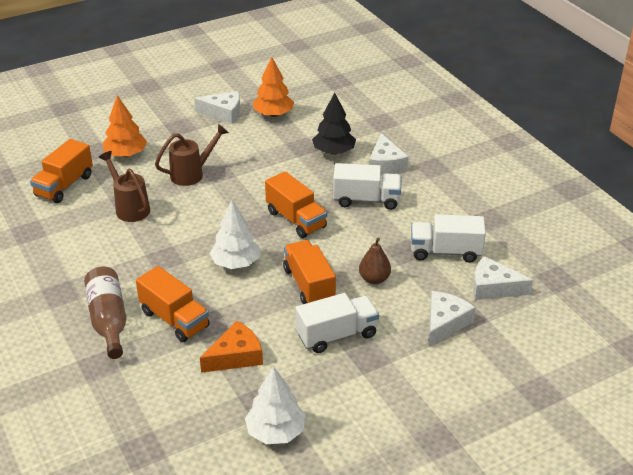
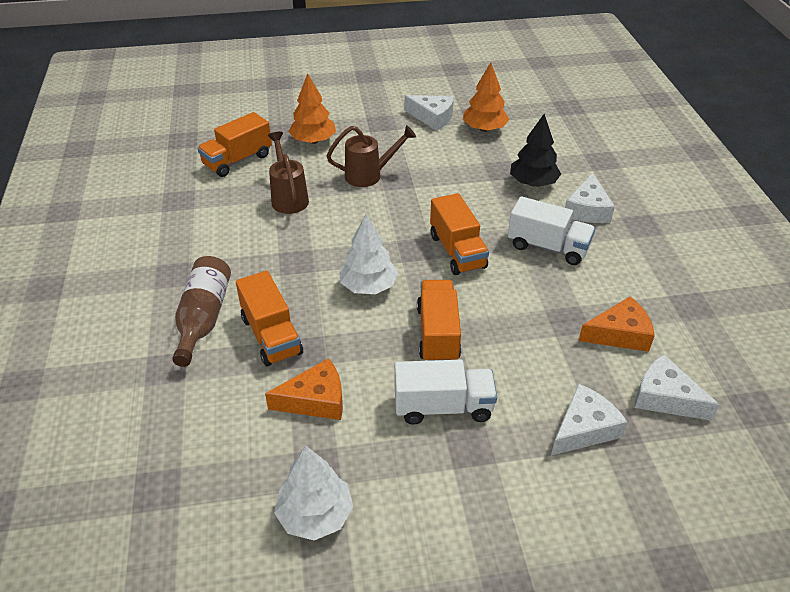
camera: 20 degrees right, 5 degrees up
(374, 279) = (518, 346): brown pear -> none
(445, 252) = (619, 334): white truck -> orange cheese

